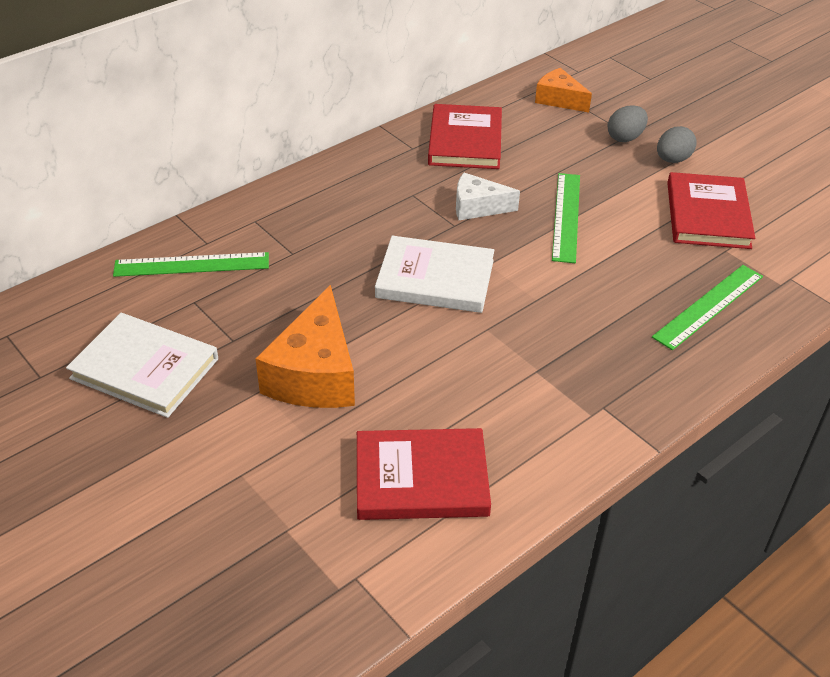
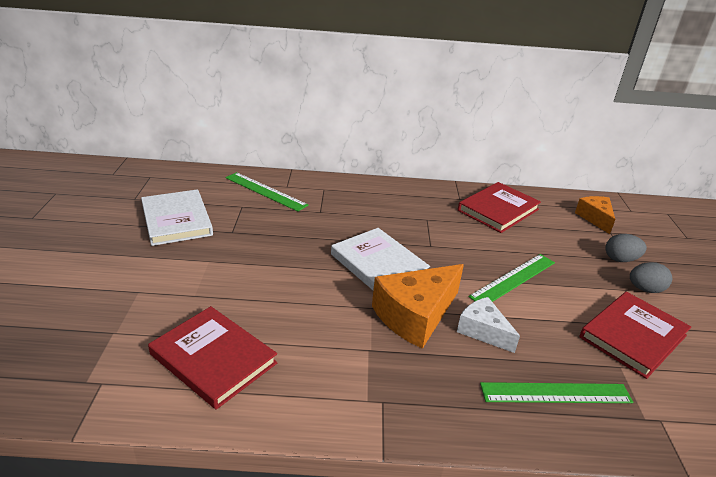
camera: 40 degrees right, 10 degrees down
(314, 374) = (244, 270): orange cheese -> orange cheese (415, 315)
(477, 207) = (458, 244): white cheese -> white cheese (483, 331)

